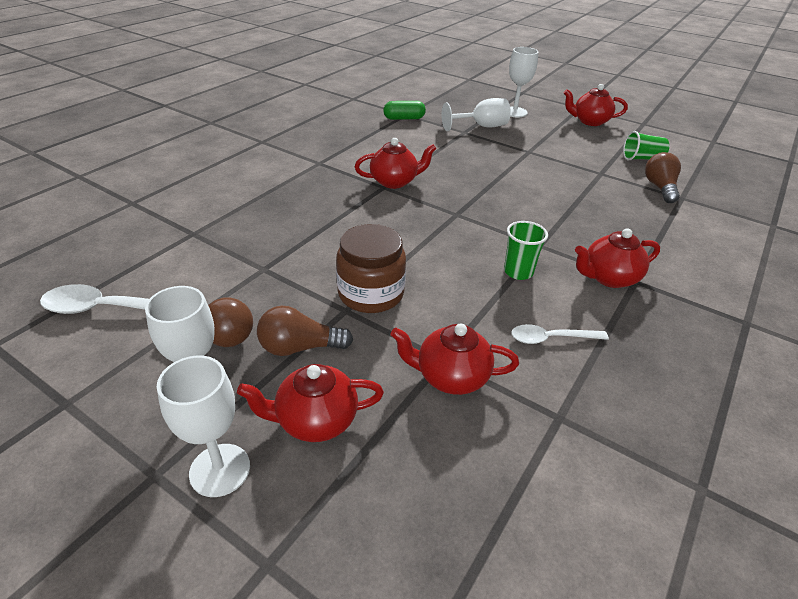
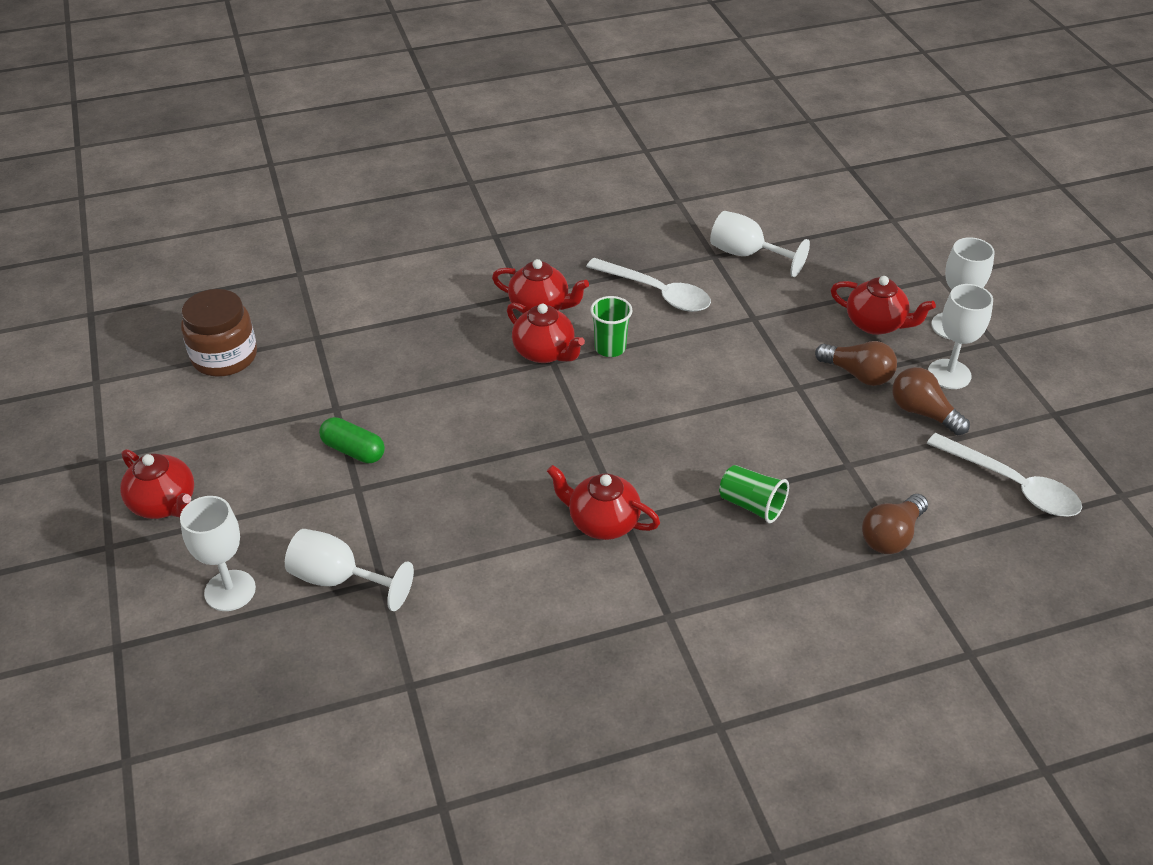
camera: 140 degrees left, 5 degrees up
(371, 294) = (764, 391): brown jar -> brown jar (224, 356)
(404, 118) = (428, 672): green capsule -> green capsule (353, 450)
(451, 377) = (760, 305): red teapot -> red teapot (545, 352)
(531, 442) = (747, 254): none -> white goblet
(551, 338) = (656, 293): white spoon -> white spoon, size x1.61
(642, 159) = (244, 403): green cup -> green cup (751, 505)
(660, 188) = (314, 358): brown light bulb -> brown light bulb (891, 536)

